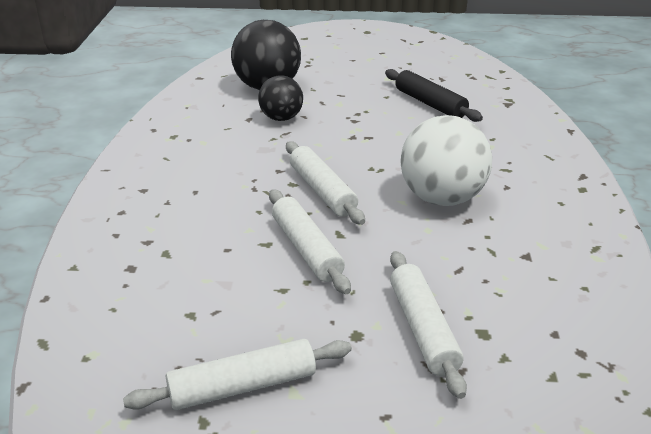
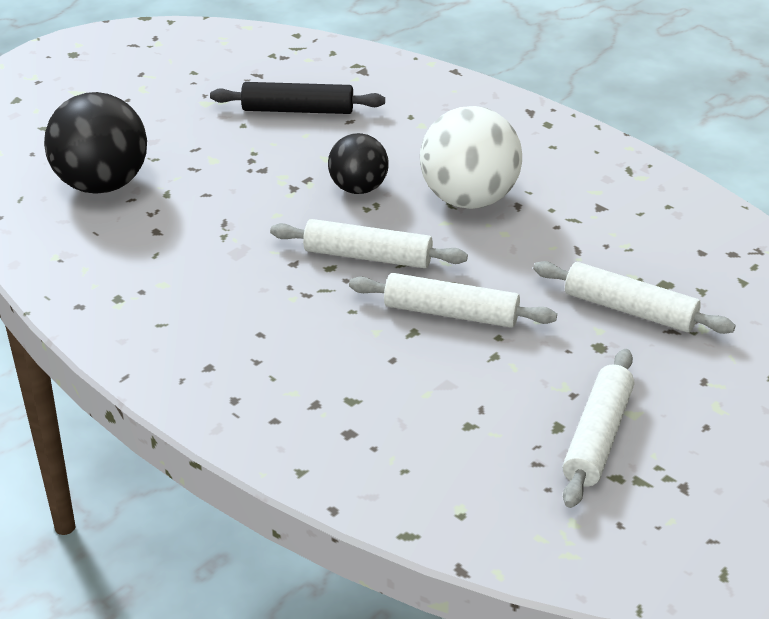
camera: 50 degrees left, 5 degrees up
(281, 118) = (188, 210): black ball -> black ball (358, 188)

